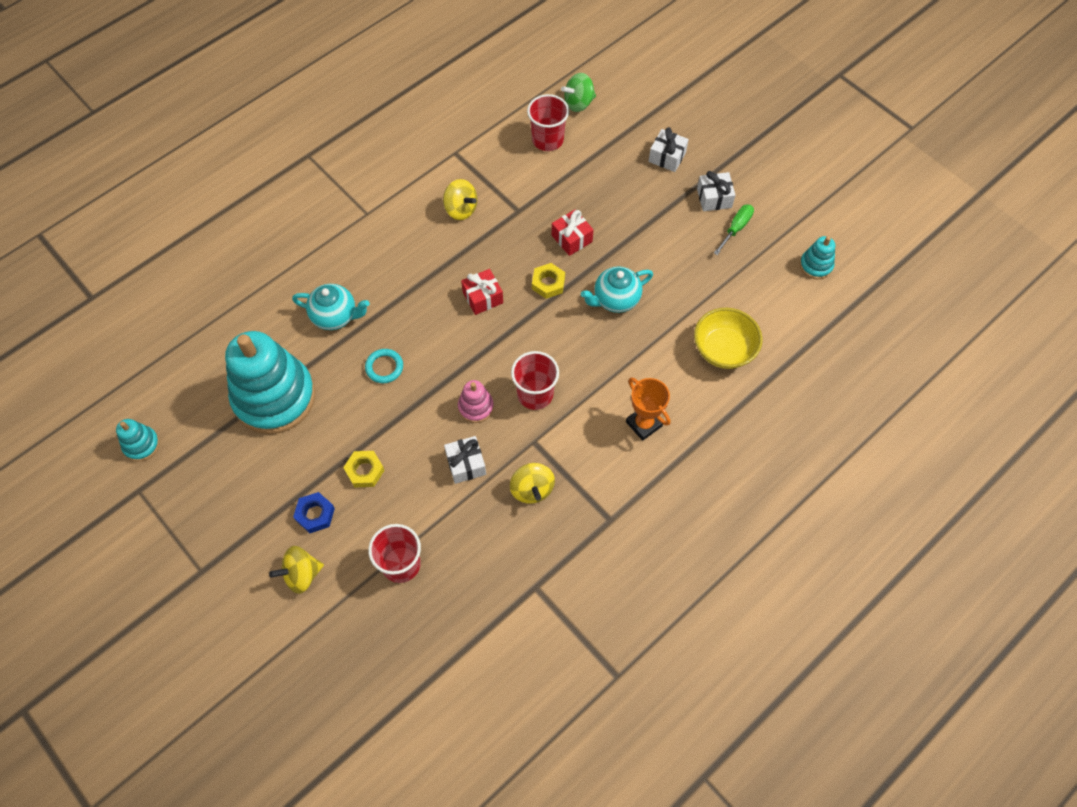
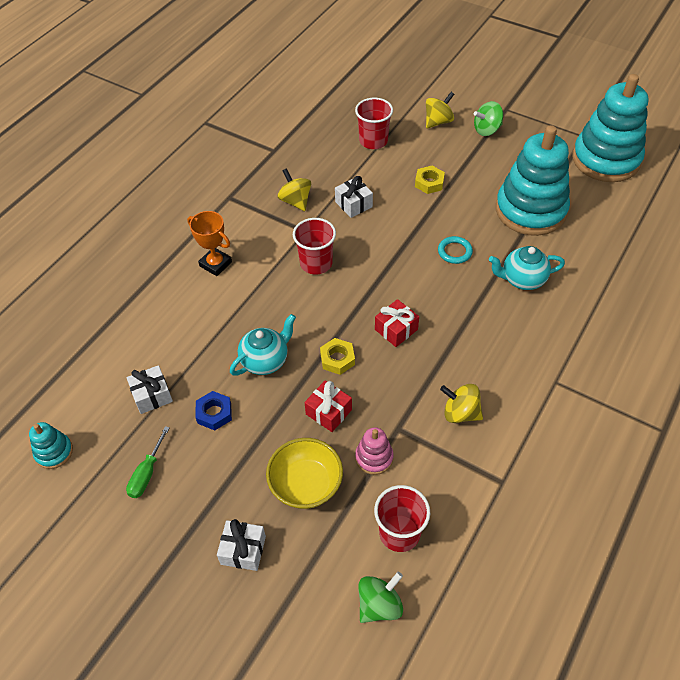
camera: 165 degrees right, 10 degrees down
(141, 445) = (606, 159): turquoise stacking toy -> turquoise stacking toy, size x2.33
(249, 539) = (486, 130): none -> green spinning top
(315, 514) = (450, 152): blue nut -> blue nut (214, 413)
(476, 407) = (363, 242): pink stacking toy -> pink stacking toy (374, 457)
(714, 198) = (176, 506): white gift -> white gift (152, 395)
(723, 349) = (150, 341): yellow bowl -> yellow bowl (306, 484)

